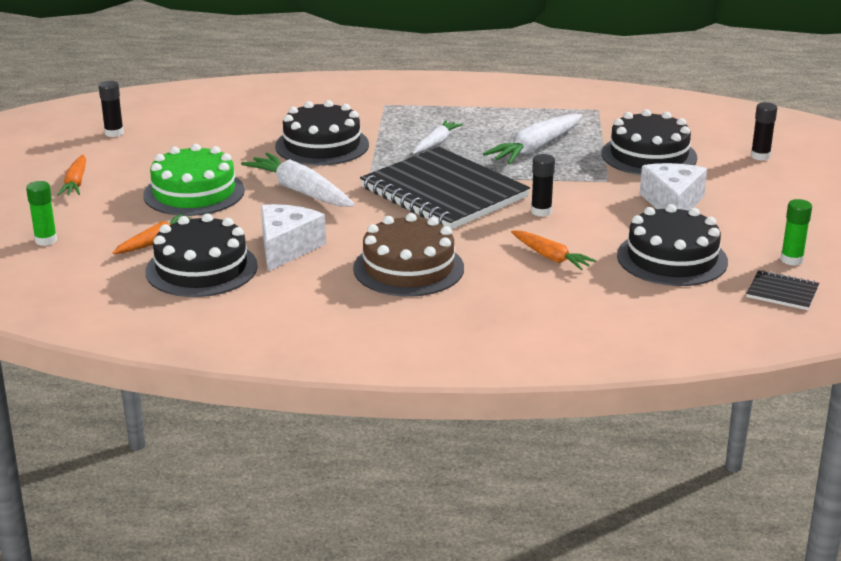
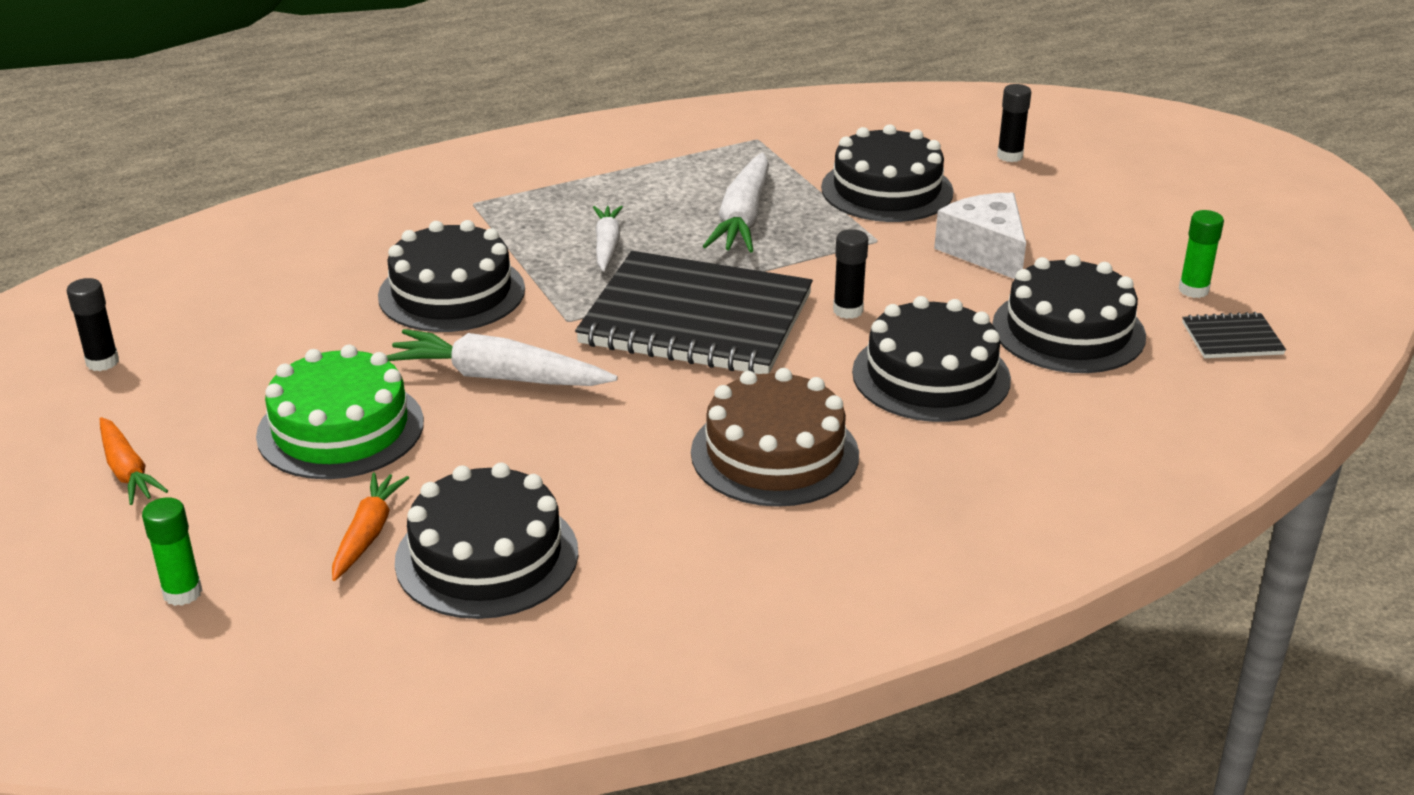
camera: 30 degrees left, 5 degrees up
(287, 248) = (576, 478): white cheese -> none
(550, 257) = (931, 376): orange carrot -> black cake

